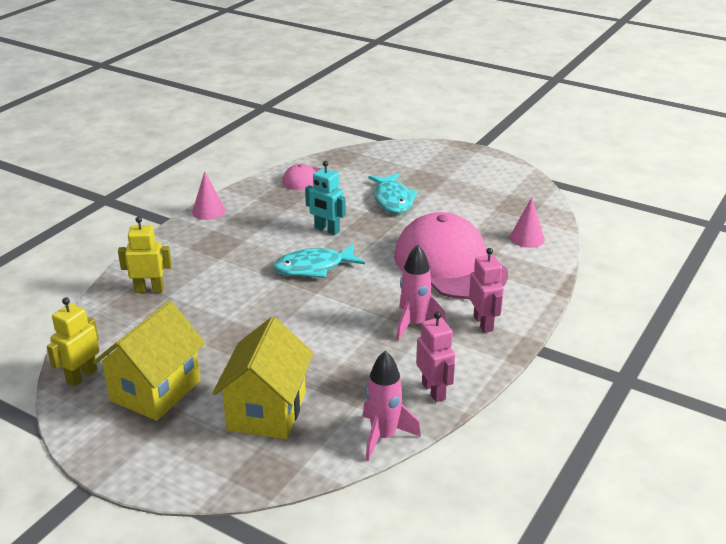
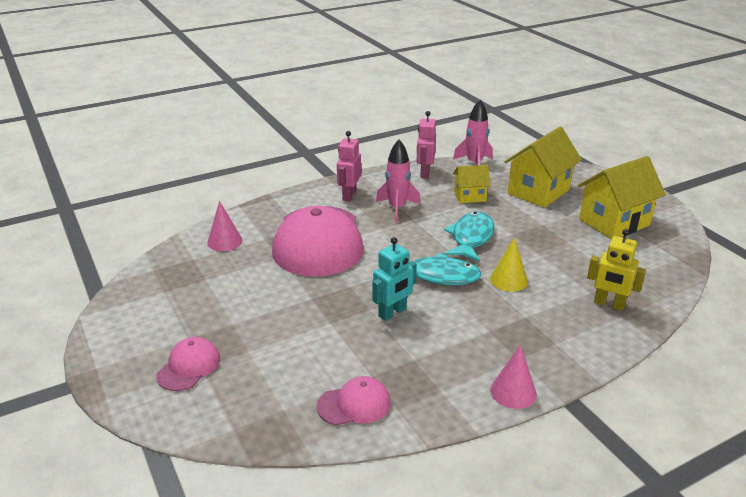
camera: 150 degrees left, 0 degrees up
(81, 376) = (673, 247): yellow robot -> none
(248, 283) = (508, 280): none -> yellow cone
(326, 230) = (393, 313): turquoise robot -> turquoise robot turned 75 degrees clockwise
(348, 371) = (470, 196): none -> yellow house
(392, 200) = (286, 327): turquoise fish -> turquoise fish (471, 238)
(424, 166) = (189, 367): none -> pink cap

